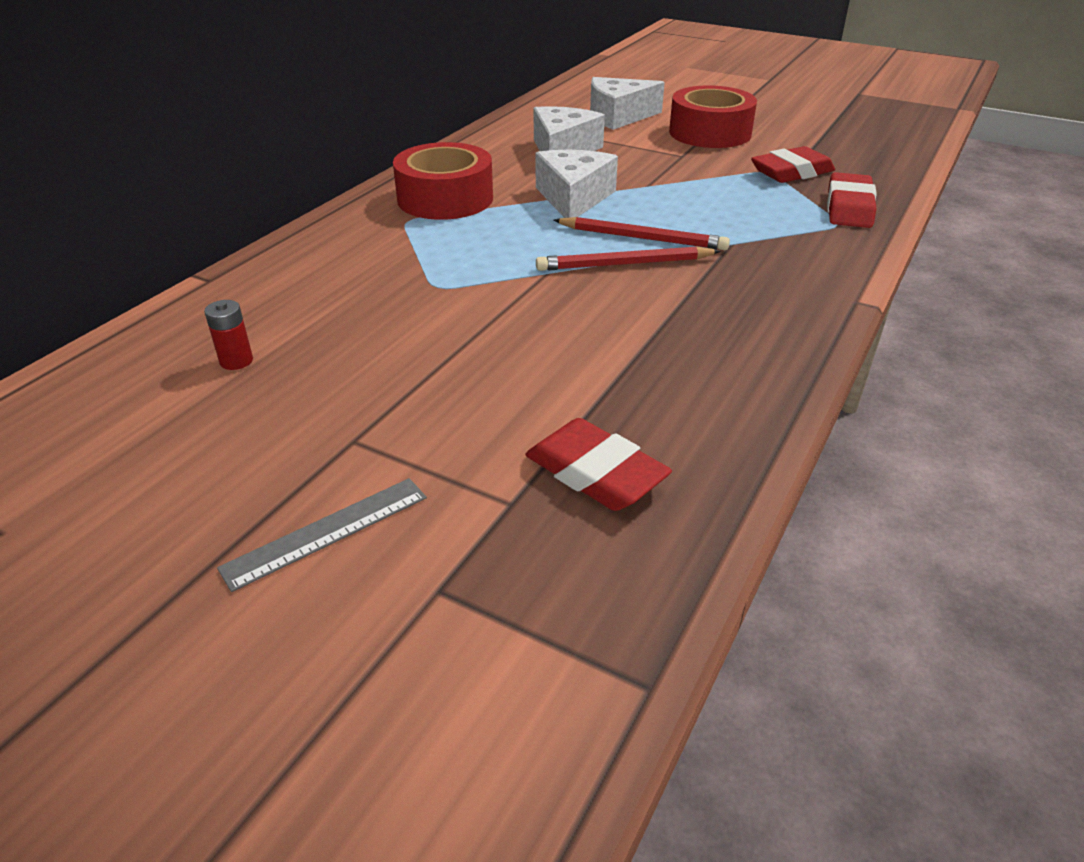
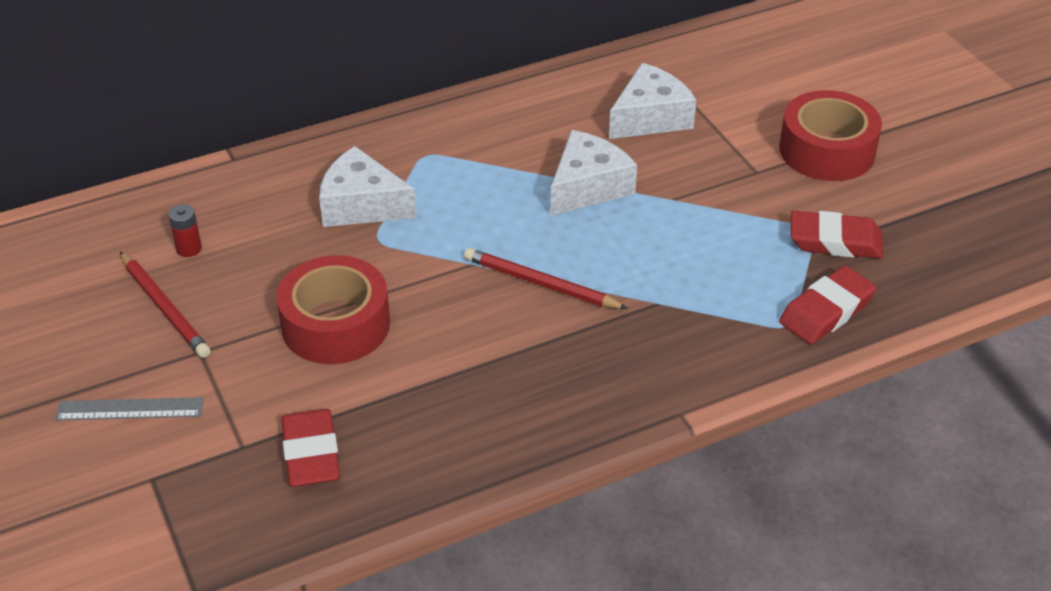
camera: 35 degrees right, 5 degrees up
(445, 198) = (481, 141): red tape -> red tape (336, 325)
(618, 116) = (763, 88): white cheese -> white cheese (361, 205)
(642, 238) = (589, 262): red pencil -> red pencil (164, 308)

